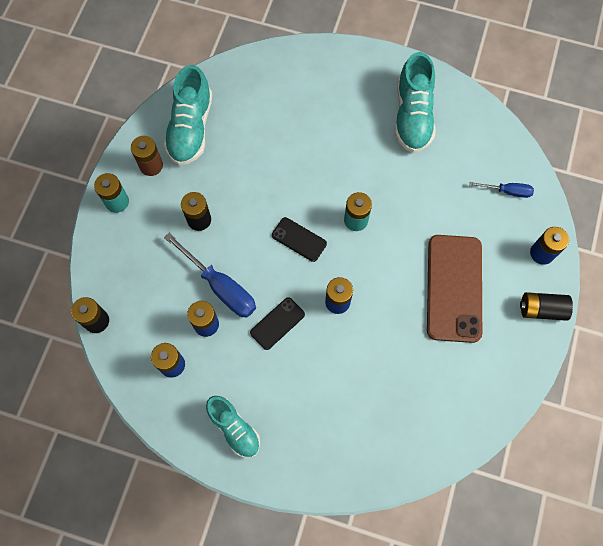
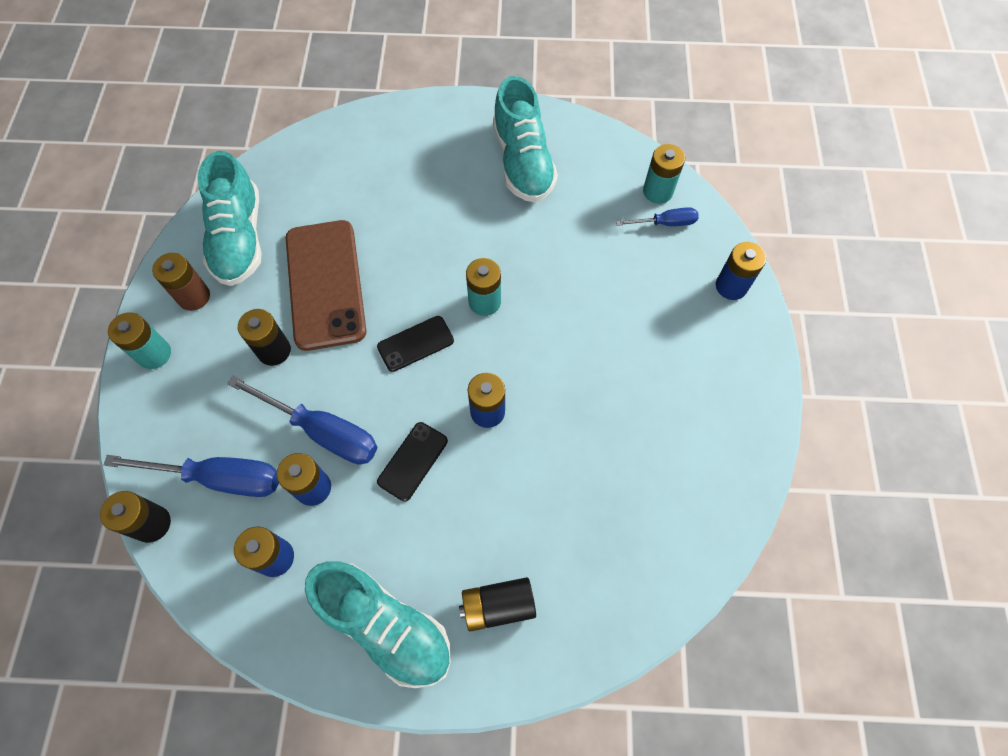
camera: 15 degrees left, 5 degrees down
(145, 301) = (219, 478): none -> blue screwdriver
(234, 428) = (385, 625): turquoise shoe -> turquoise shoe, size x1.53
(299, 239) = (415, 344): black phone -> black phone turned 45 degrees counterclockwise
(454, 288) = (635, 356): brown phone -> brown phone (326, 284)
(509, 164) = (657, 191): none -> turquoise battery
(541, 309) = (753, 355): black battery -> black battery (498, 606)

